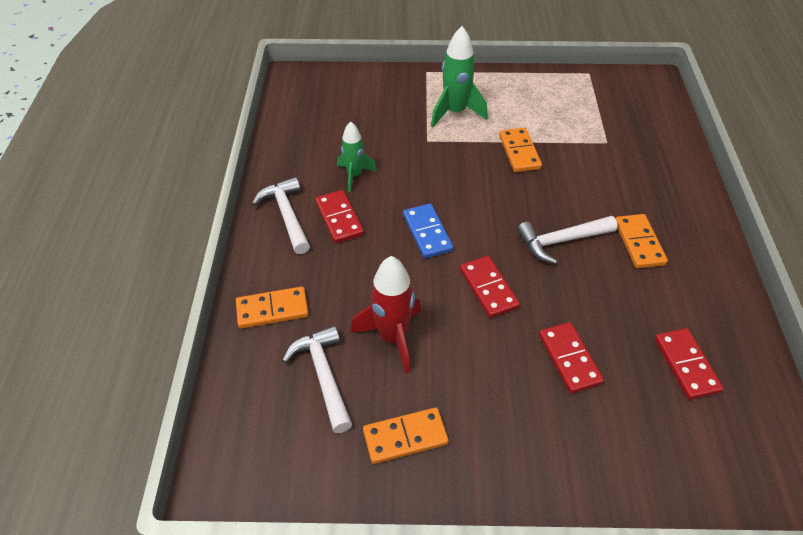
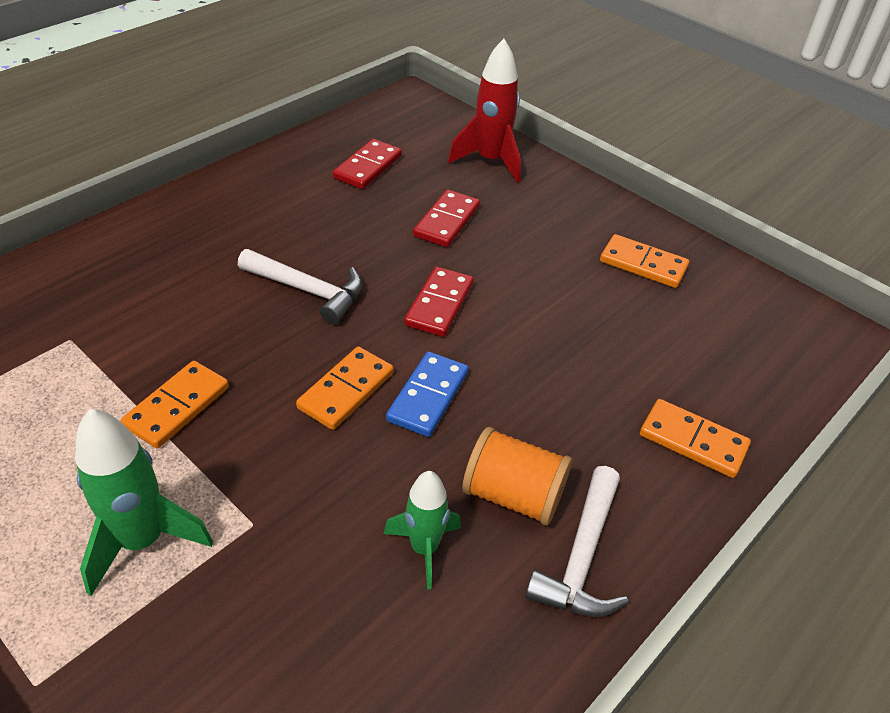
camera: 140 degrees left, 5 degrees down
(323, 375) = (681, 346): white hammer -> none
(339, 218) = (513, 495): red domino -> orange spool
(392, 337) = (582, 330): red rocket -> red rocket (490, 161)
(639, 243) = (245, 241): orange domino -> orange domino (346, 390)

